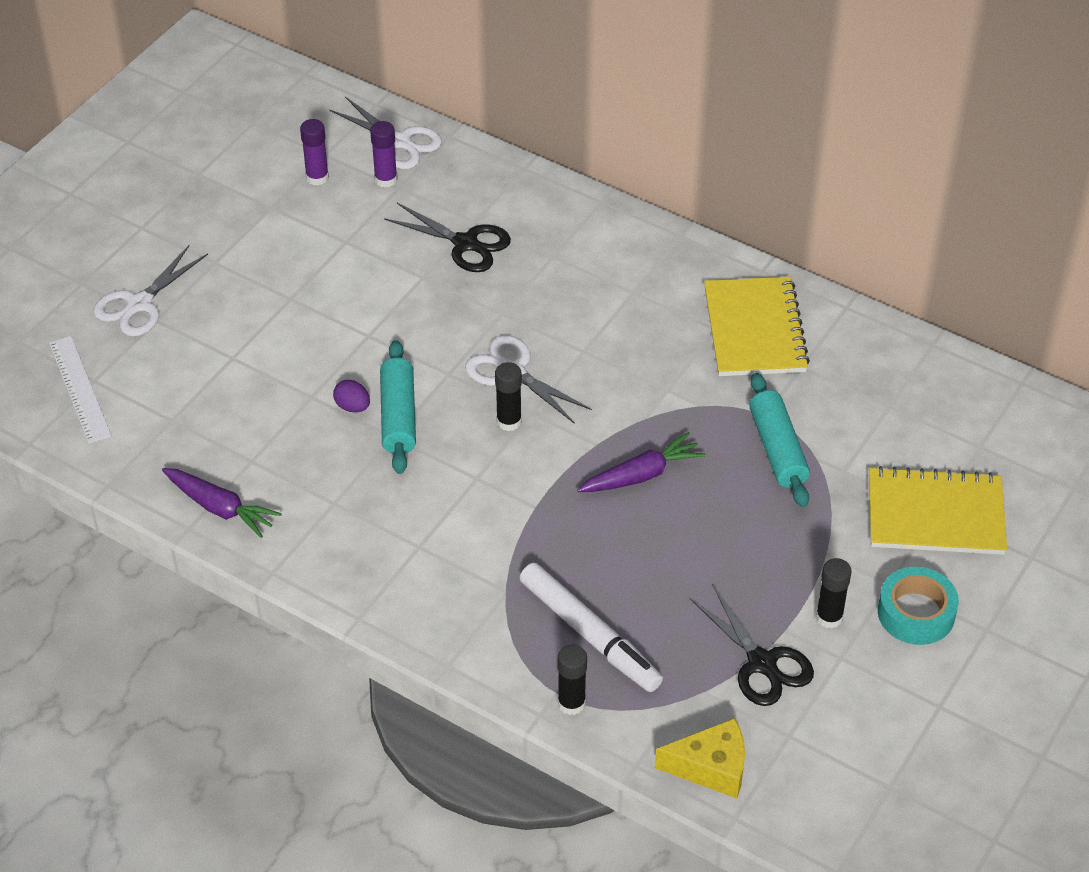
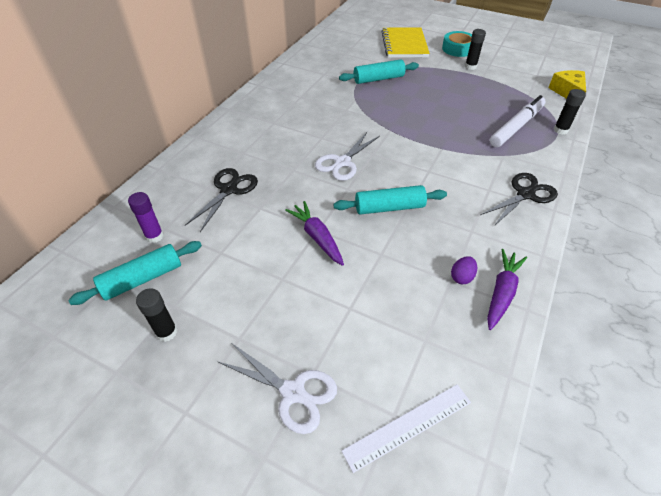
camera: 95 degrees left, 0 degrees up
(317, 177) = (142, 279): purple glue stick -> turquoise rolling pin
(352, 407) = (386, 230): purple egg -> purple egg (461, 277)
(398, 142) = (112, 233): white scissors -> none
(509, 421) = (382, 161): black glue stick -> black glue stick (166, 332)
(641, 475) = (407, 115): purple carrot -> purple carrot (317, 237)
(754, 330) = (300, 86): yellow notebook -> none
(762, 663) = (504, 81): black scissors -> black scissors (525, 194)

